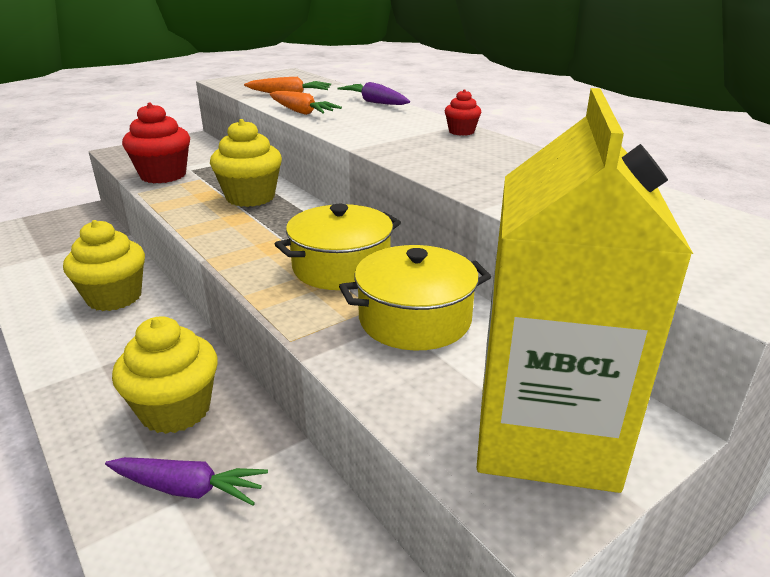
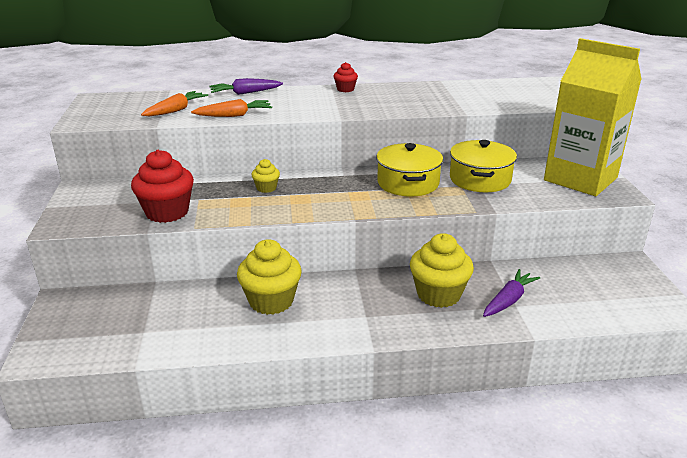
camera: 60 degrees left, 0 degrees up
(250, 197) = (266, 188): yellow cupcake -> yellow cupcake, size x0.50

